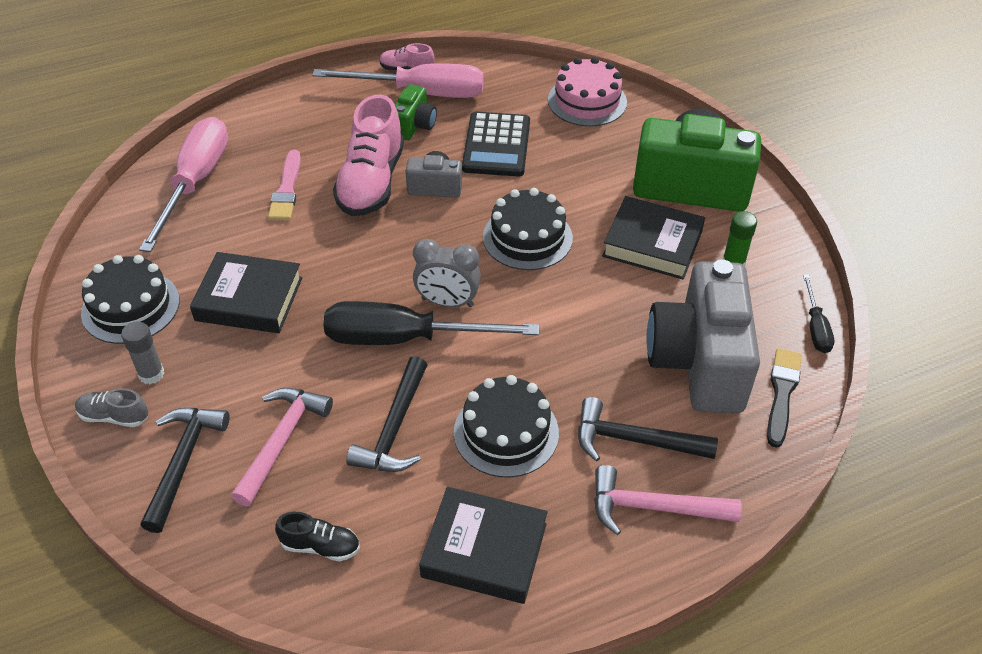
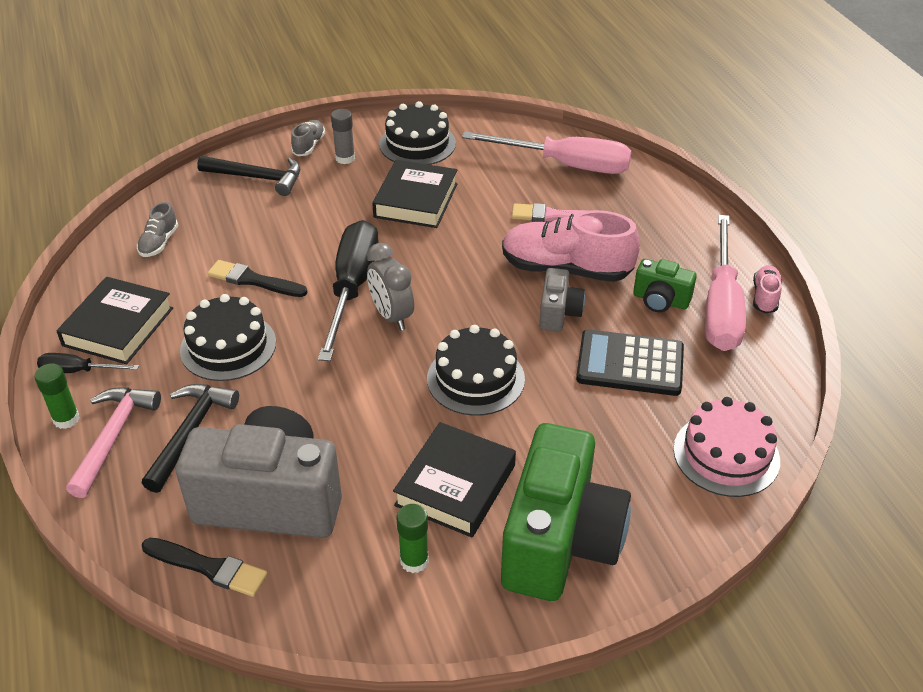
camera: 95 degrees right, 5 degrees down
(282, 440) = (261, 222): pink hammer -> none
(320, 546) = (159, 243): black shoe -> grey shoe
(394, 429) = (253, 280): black hammer -> black brush
(447, 302) = (391, 316): grey clock -> grey clock turned 45 degrees counterclockwise
(638, 561) = (66, 419): none -> green glue stick
(815, 327) = (294, 625): black screwdriver -> black screwdriver (78, 371)

